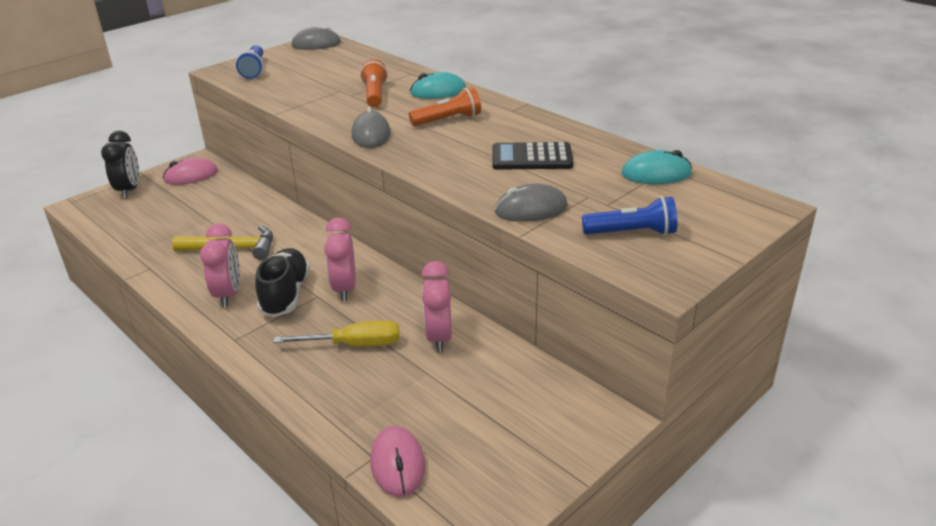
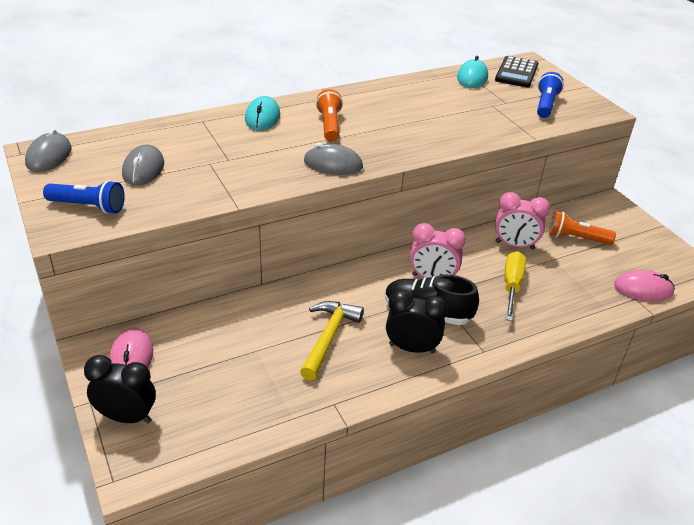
camera: 75 degrees left, 5 degrees up
(228, 294) = (412, 348): pink clock -> black clock
(374, 95) = (240, 147): orange flashlight -> orange flashlight (576, 238)
(531, 209) = (502, 127): grey mouse -> grey mouse (143, 169)
(532, 157) = (423, 109): black calculator -> black calculator (516, 73)

